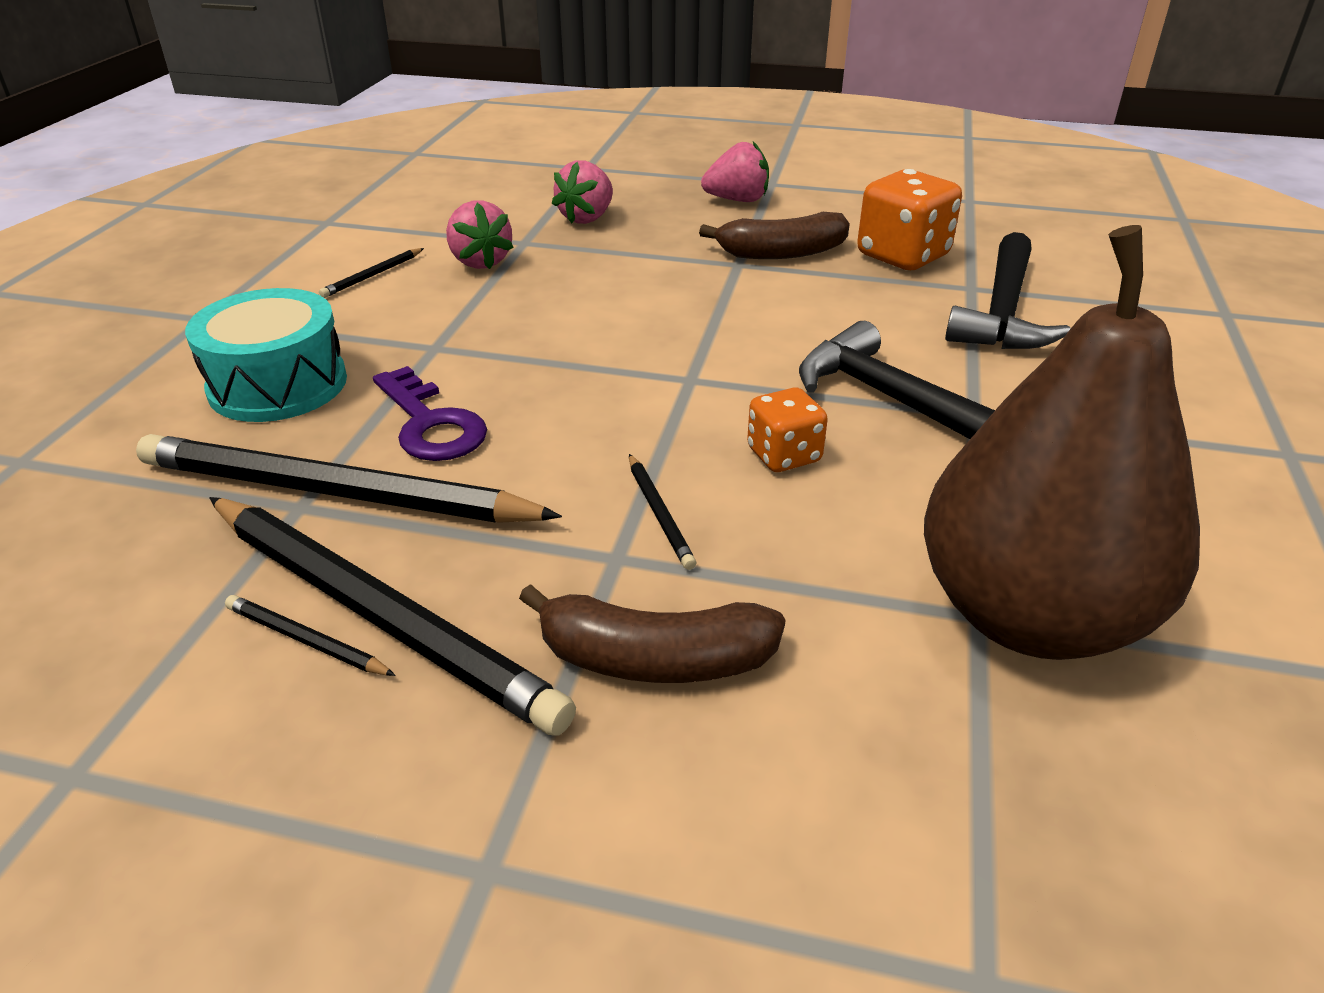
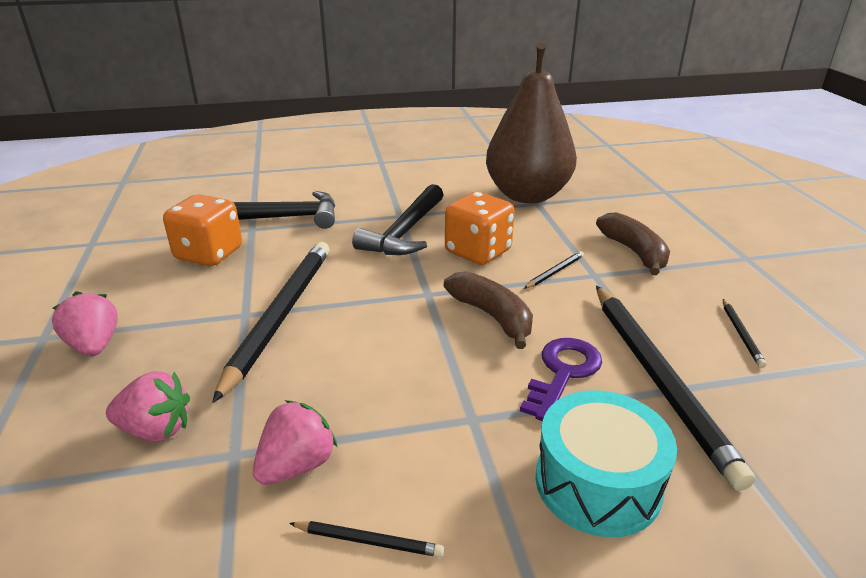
camera: 115 degrees left, 5 degrees down
(377, 613) = (703, 322): black pencil -> black pencil (281, 316)
(781, 253) = (218, 299): brown banana -> brown banana (492, 316)
(784, 455) = (478, 252): orange dice -> orange dice, size x1.68

